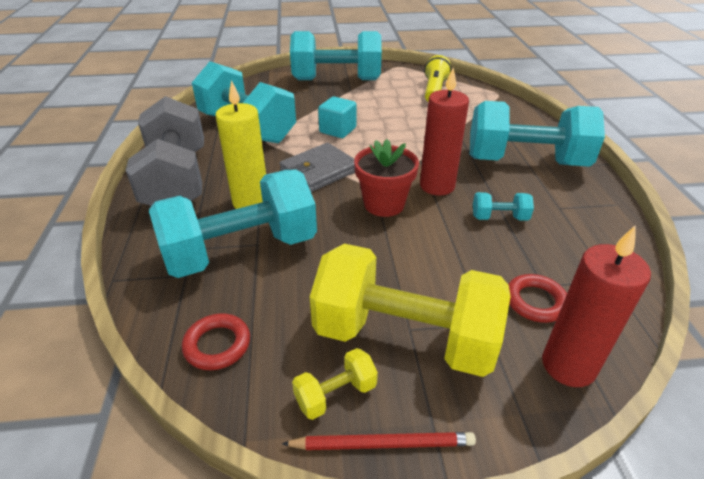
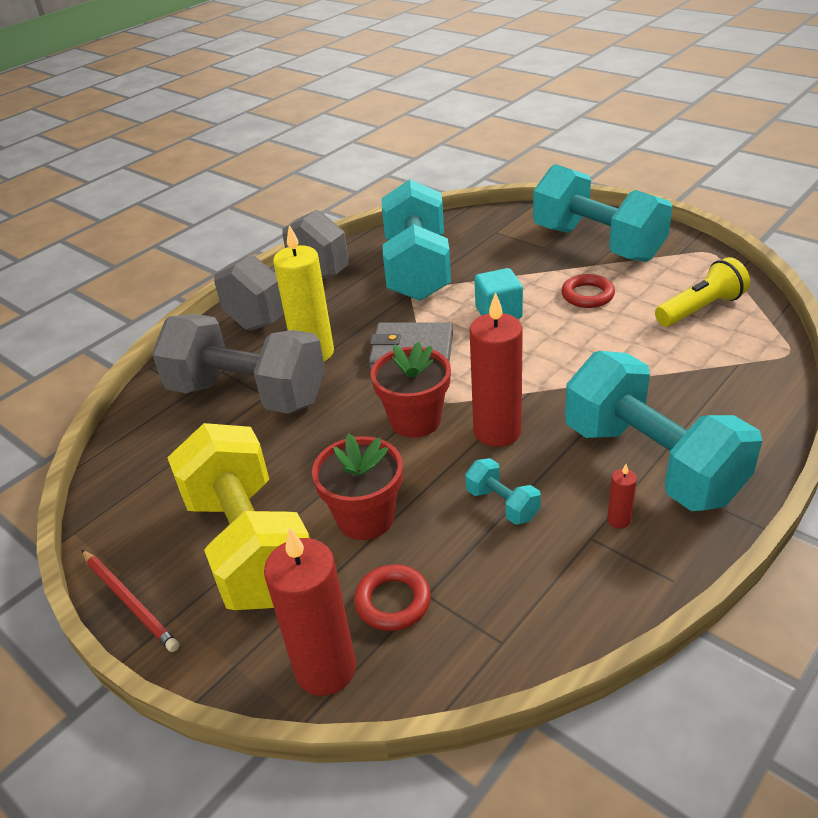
camera: 50 degrees right, 0 degrees up
(217, 345) = (140, 459): red ring -> red ring (587, 295)
(241, 251) = (247, 394): turquoise dumbbell -> grey dumbbell
(335, 394) = (152, 547): yellow dumbbell -> none
(445, 271) = (365, 518): none -> red flower pot
(556, 193) = (619, 520): none -> red candle

